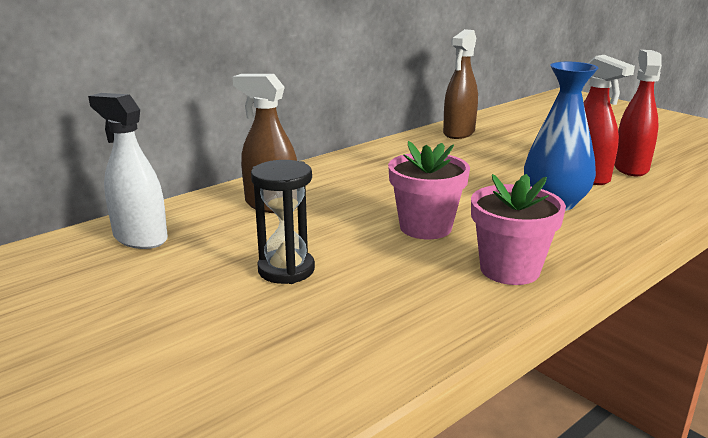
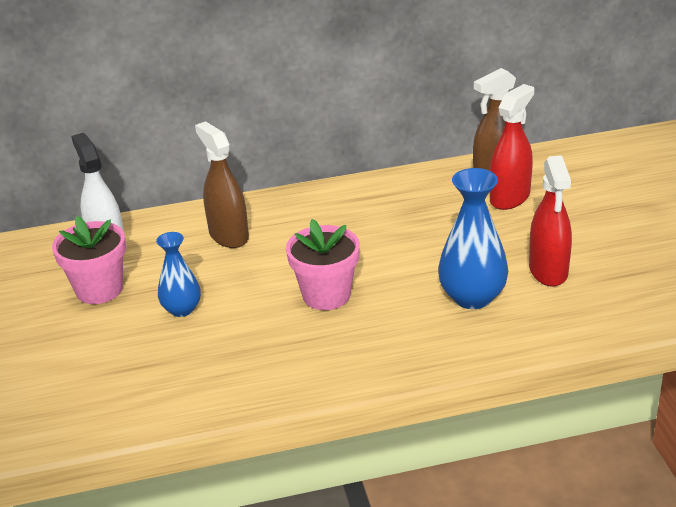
camera: 30 degrees right, 10 degrees up
(286, 270) = (182, 309): black hourglass -> blue vase
(509, 270) = (344, 358): pink flower pot -> pink flower pot (99, 289)
(630, 168) = (614, 270): red spray bottle -> red spray bottle (510, 198)

